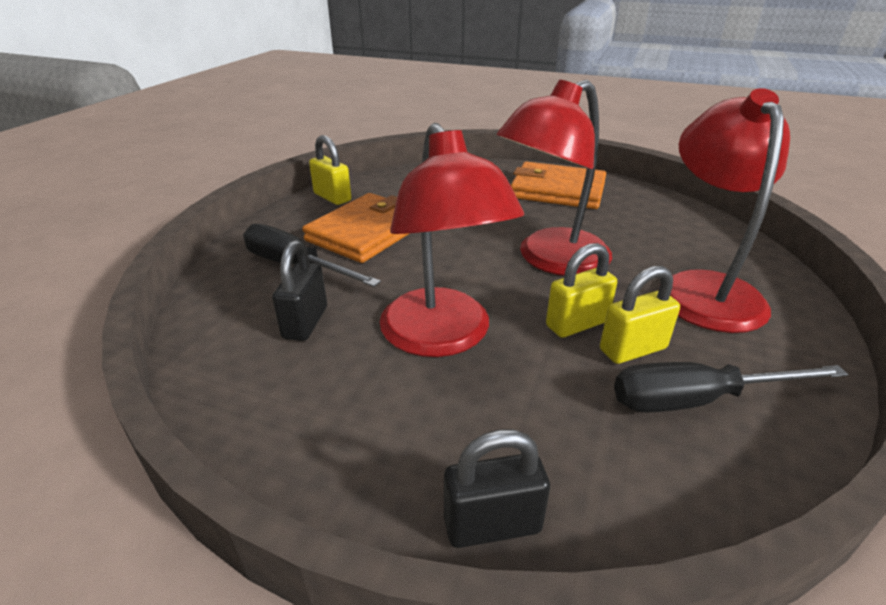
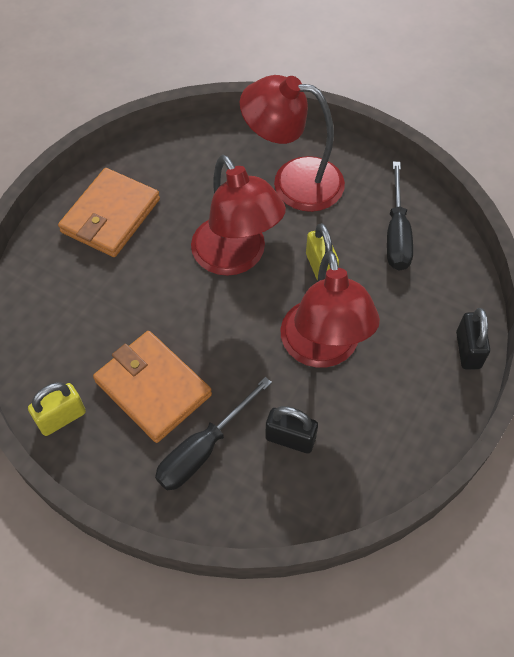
camera: 80 degrees left, 25 degrees up
(442, 337) = (322, 349): red lamp -> red lamp turned 90 degrees clockwise
(632, 349) = (350, 246): yellow padlock -> none

